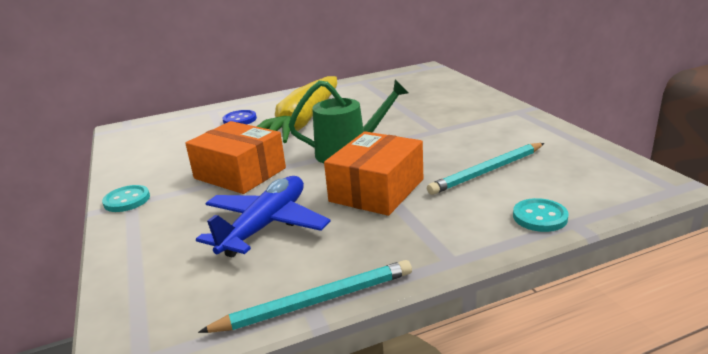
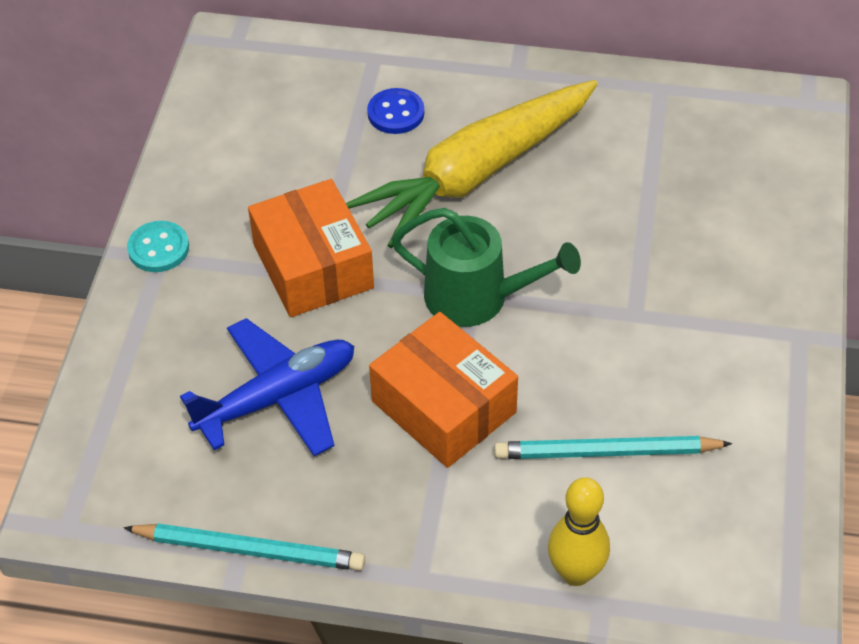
camera: 30 degrees right, 25 degrees up
(377, 190) = (443, 407): orange box -> orange box turned 75 degrees clockwise
(540, 217) = (575, 573): turquoise button -> yellow bowling pin

